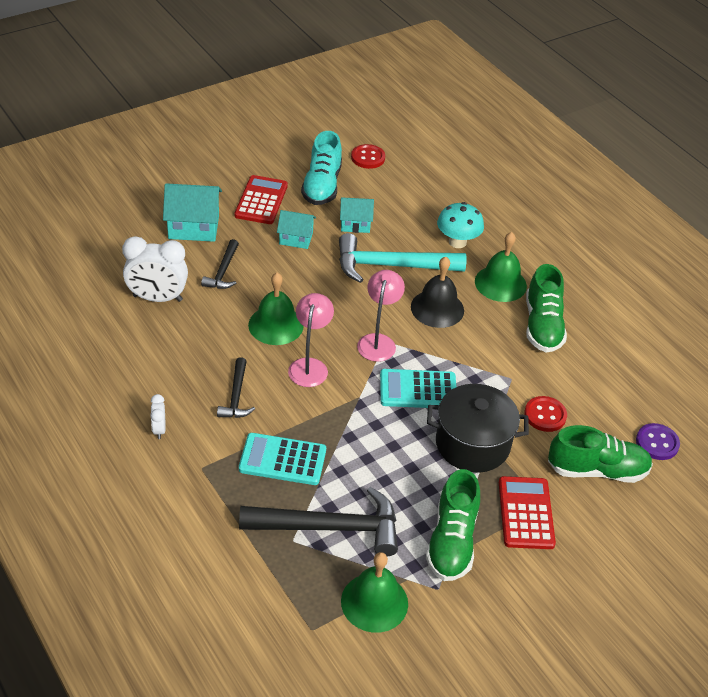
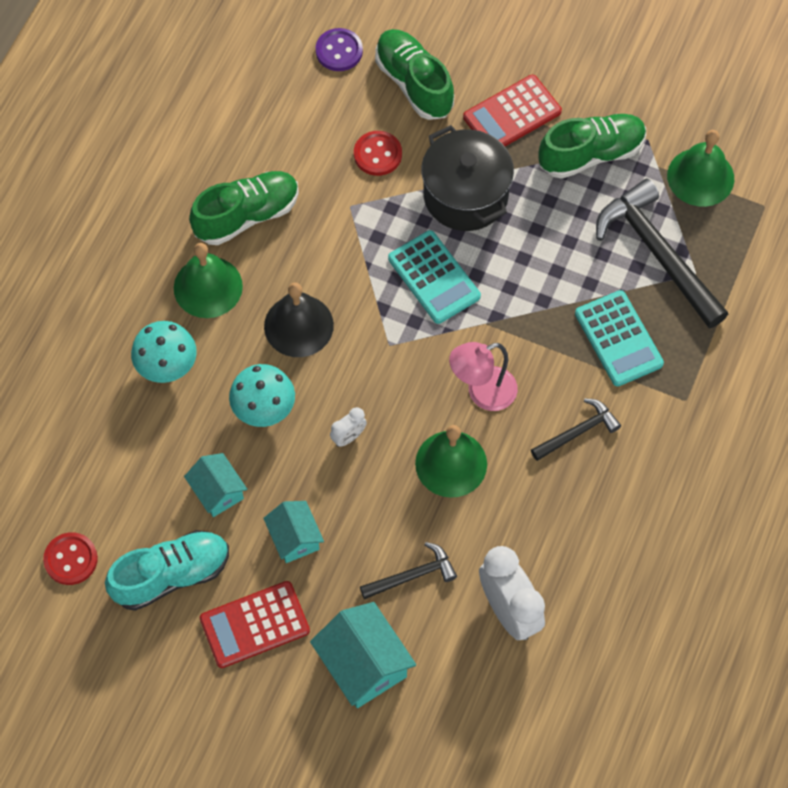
camera: 120 degrees left, 20 degrees up
(159, 429) = (676, 470): white clock -> white clock (348, 437)
(378, 341) = (395, 352): pink lamp -> none
(391, 266) = (264, 409): turquoise hammer -> turquoise mushroom

